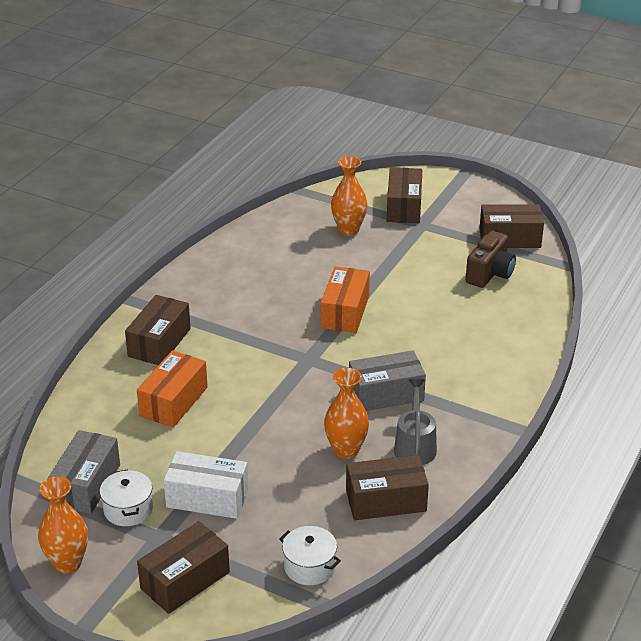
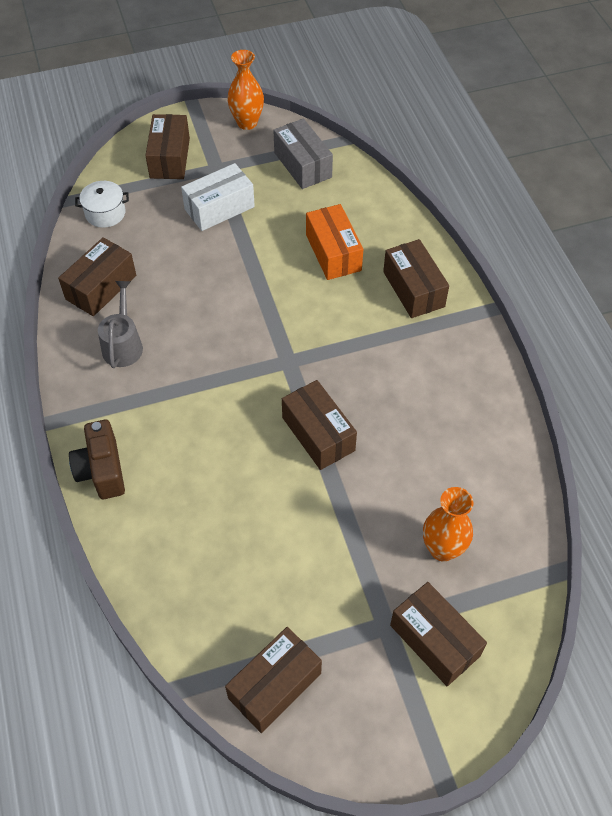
camera: 135 degrees right, 20 degrees up
(128, 509) = (257, 169): white pot -> none
(345, 312) = (318, 434): orange box -> brown box
(346, 450) = (169, 304): orange vase -> none
(386, 394) = (191, 374): grey box -> none
(415, 445) = (123, 344): grey watering can -> grey watering can turned 135 degrees counterclockwise
(490, 274) = (242, 602): brown camera -> brown camera (102, 470)

